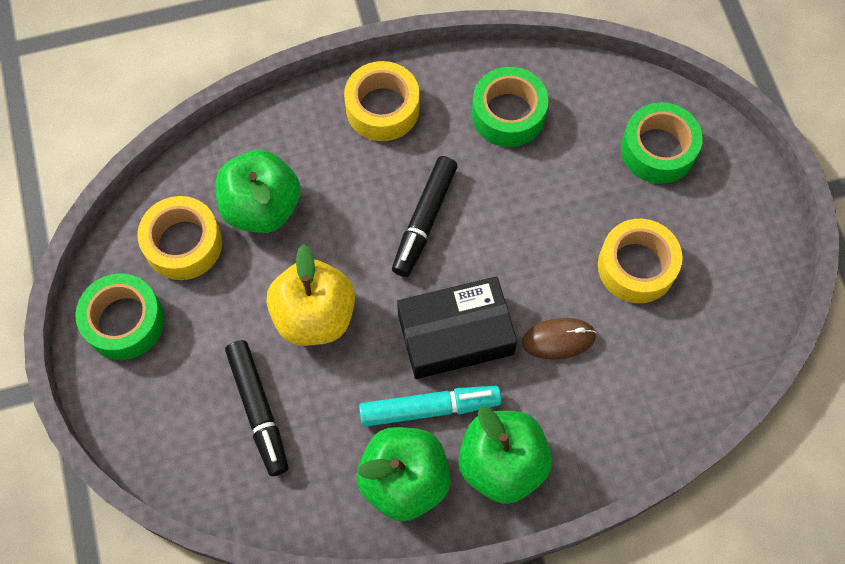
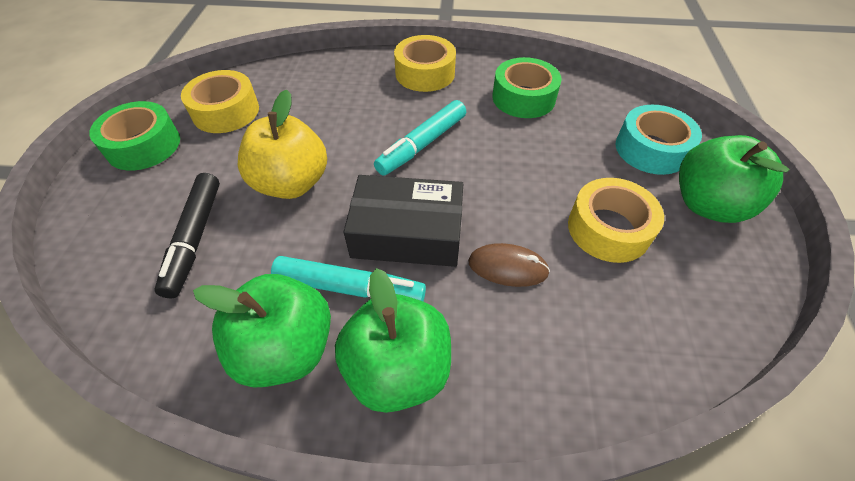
camera: 20 degrees right, 15 degrees down
(262, 207) = (299, 105): green apple -> green apple (707, 204)
(424, 220) = (422, 144): black marker -> turquoise marker
(658, 150) = (651, 149): green tape -> turquoise tape

